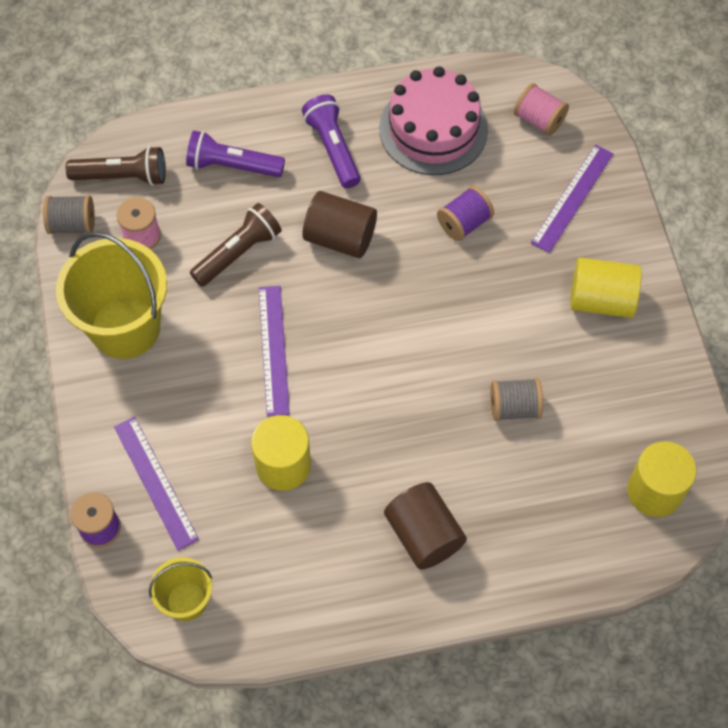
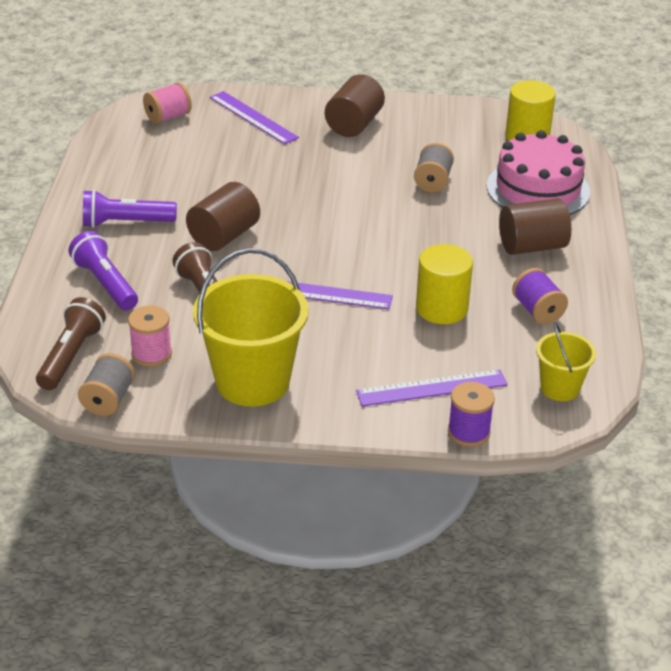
camera: 75 degrees left, 25 degrees down
(232, 165) = (105, 283): purple flashlight -> purple flashlight turned 120 degrees clockwise
(433, 129) = (141, 167): pink cake -> pink cake (538, 189)
(464, 223) = (247, 171): purple spool -> purple spool (537, 311)
(601, 300) = (354, 124): yellow cylinder -> brown cylinder

